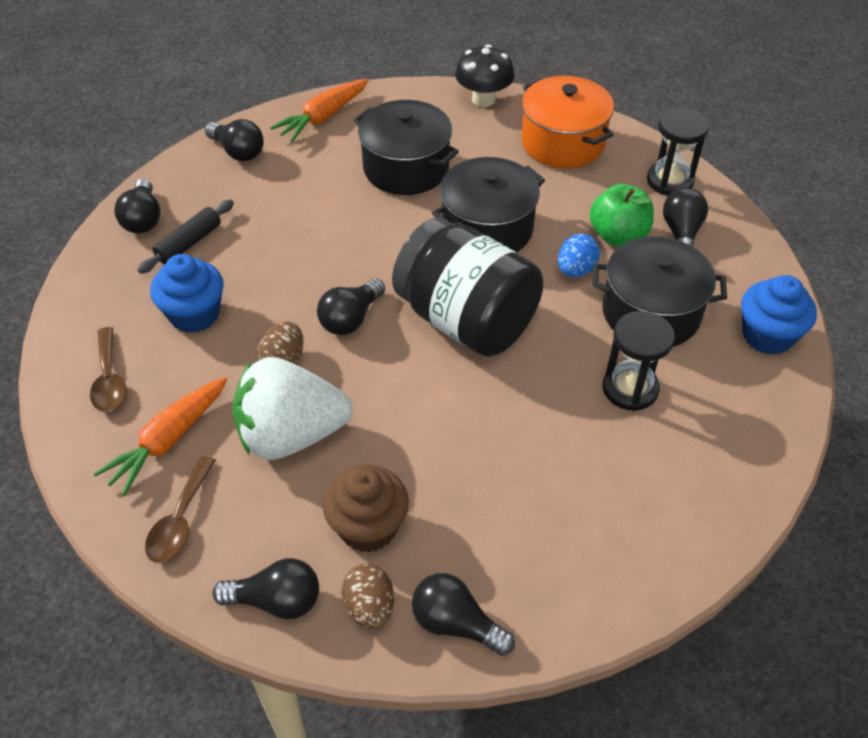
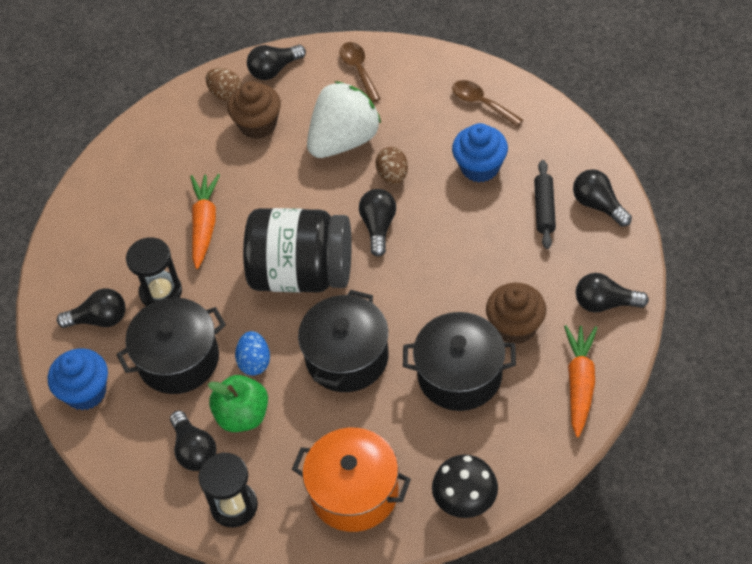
camera: 150 degrees right, 5 degrees up
(168, 441) = (409, 96): orange carrot -> orange carrot (204, 224)
(325, 174) = (515, 326): none -> brown cupcake
(456, 624) = (177, 112): black light bulb -> black light bulb (99, 319)

